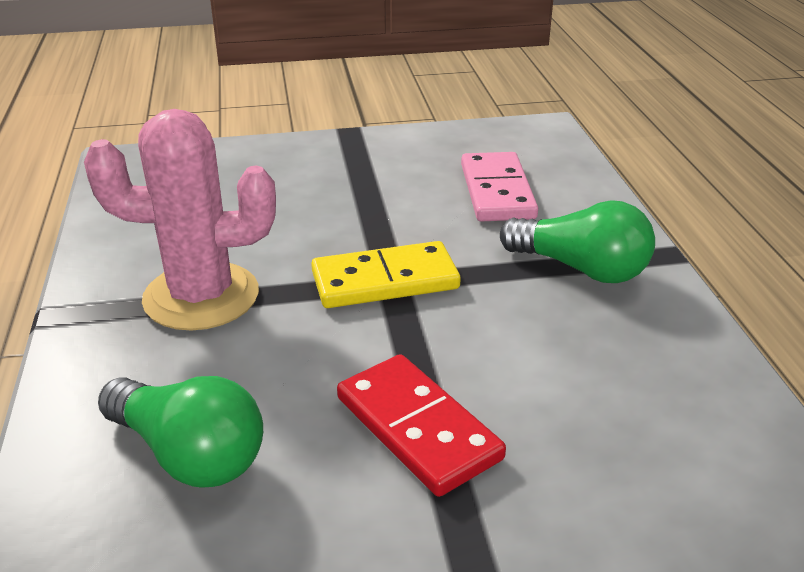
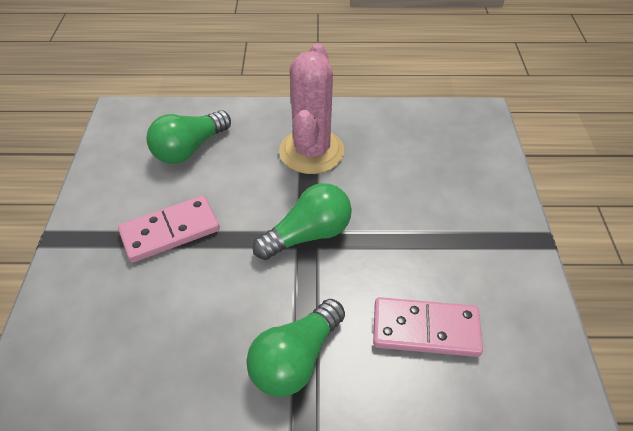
camera: 100 degrees right, 15 degrees up
(385, 280) = (308, 235): yellow domino -> green light bulb
(417, 428) = (170, 231): red domino -> pink domino

